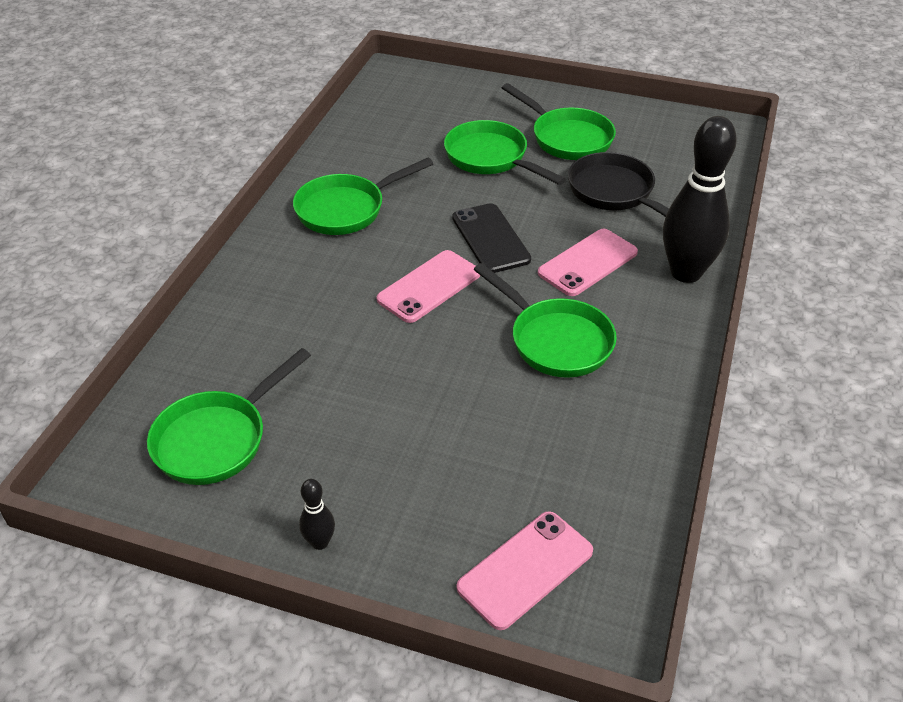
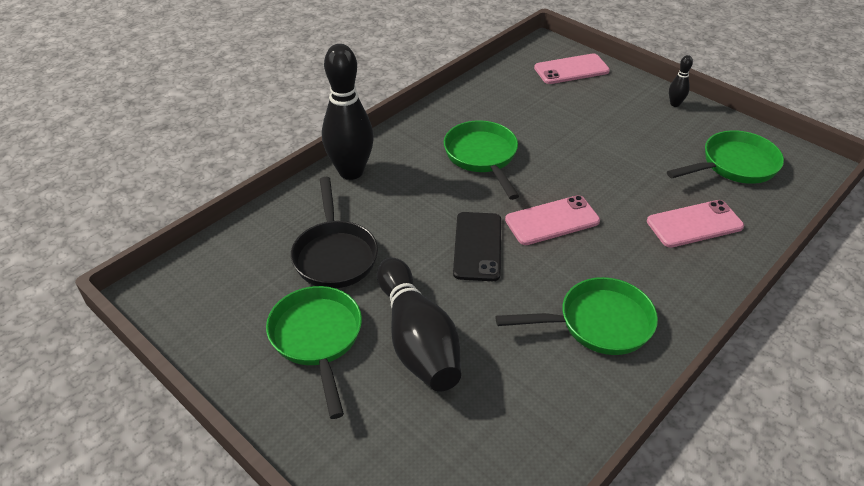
camera: 155 degrees left, 0 degrees up
(491, 158) = (417, 339): green pan -> black bowling pin
(588, 263) = (415, 201): pink phone -> pink phone (694, 224)

